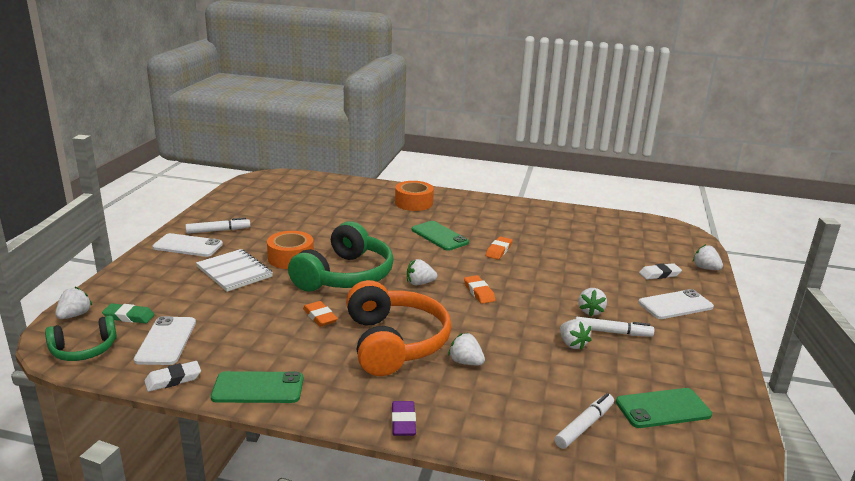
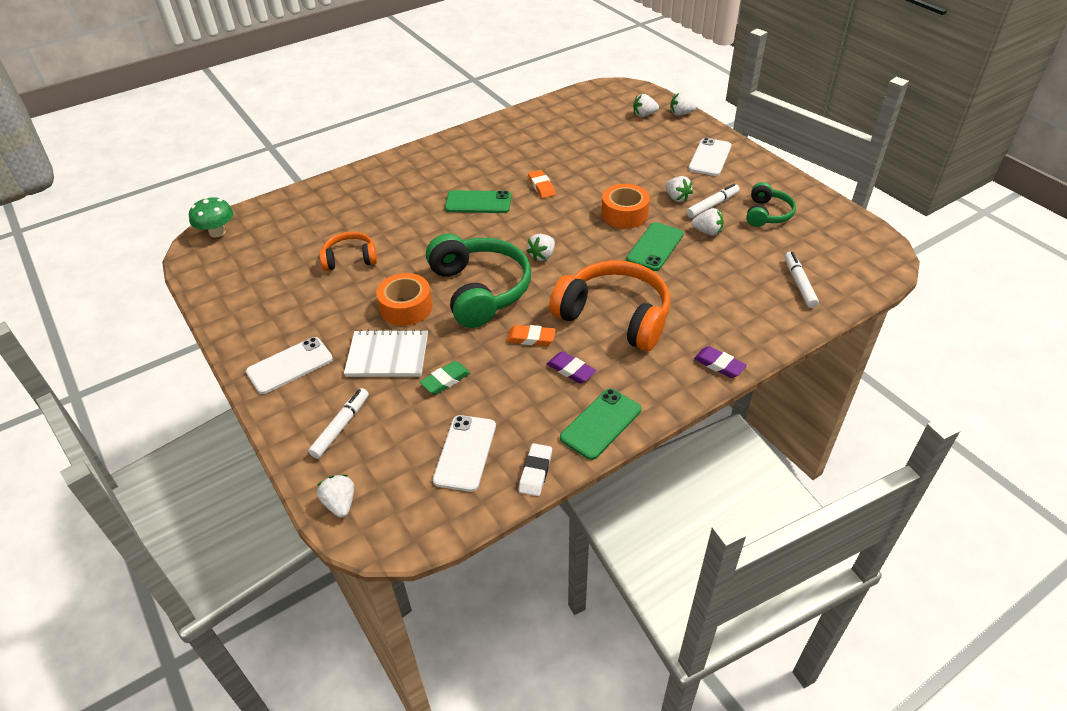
camera: 45 degrees left, 20 degrees up
(84, 349) = (418, 517): green headphones -> green headphones (767, 214)
(129, 316) = (390, 463): green eraser -> green eraser (445, 380)
(166, 341) = (465, 453): white phone -> white phone turned 60 degrees clockwise
(218, 230) = (284, 330): white marker -> white marker (341, 427)
(281, 177) = (217, 232): none -> green mushroom
(305, 348) = (571, 370): none -> purple eraser
(313, 221) = (350, 259): none -> orange headphones
(414, 203) = (397, 182): orange tape -> orange tape (624, 214)
(465, 362) = (678, 294): white strawberry -> white strawberry (644, 115)
(479, 292) = (592, 233): orange eraser -> none
(659, 274) = (665, 137): white eraser -> none
(663, 408) = (812, 240): green phone -> green phone (655, 247)

